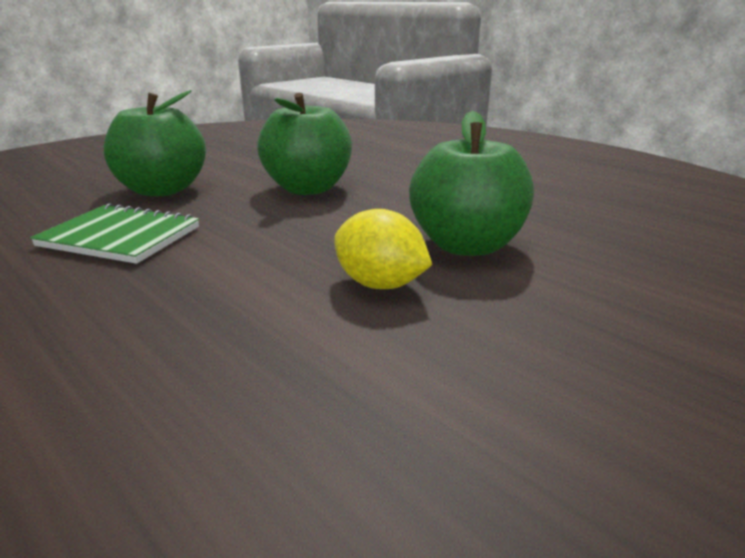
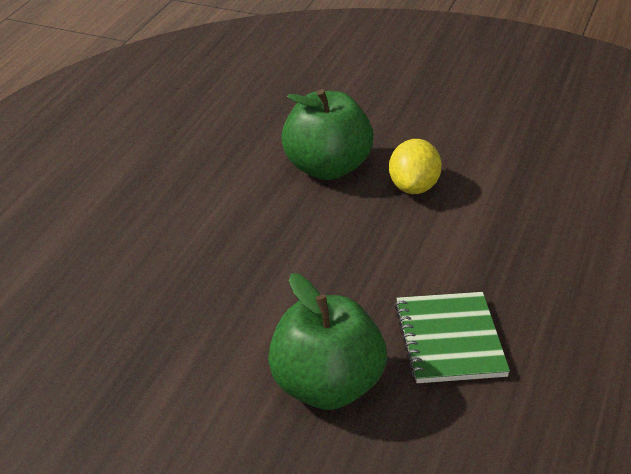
camera: 115 degrees left, 10 degrees up
(308, 188) = (252, 284): green apple -> none

